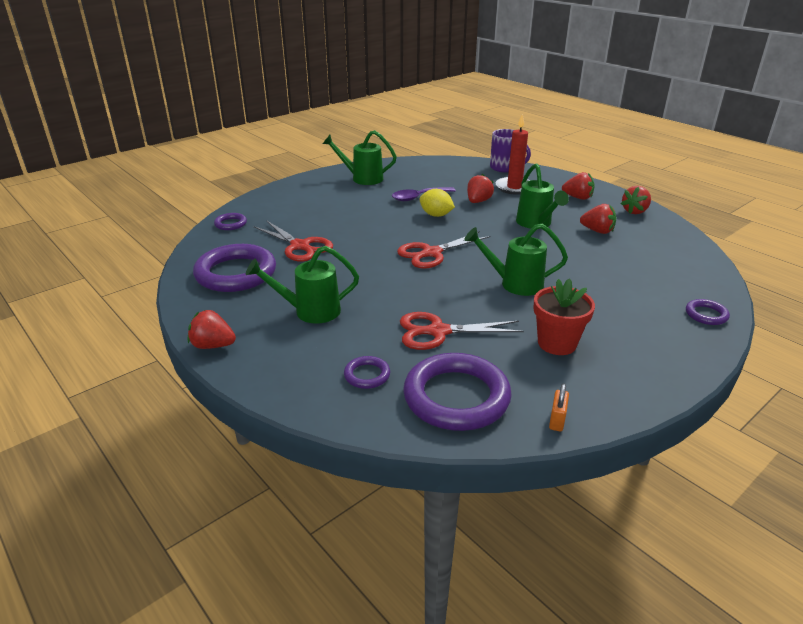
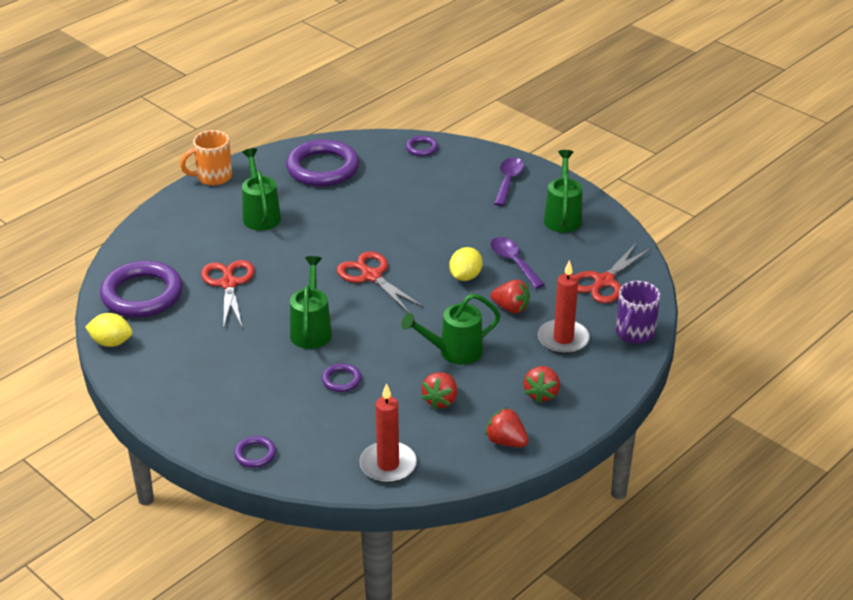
camera: 85 degrees right, 5 degrees up
(213, 345) = (213, 177): red strawberry -> orange mug
(300, 246) = (377, 195): red scissors -> red scissors (603, 282)
(304, 193) = (508, 181): none -> purple spoon
(367, 375) = (171, 251): purple ring -> purple ring (341, 380)
(557, 343) = (209, 350): red flower pot -> none
(557, 420) = (111, 342): orange padlock -> yellow lemon
(684, 254) = (388, 465): none -> red candle

